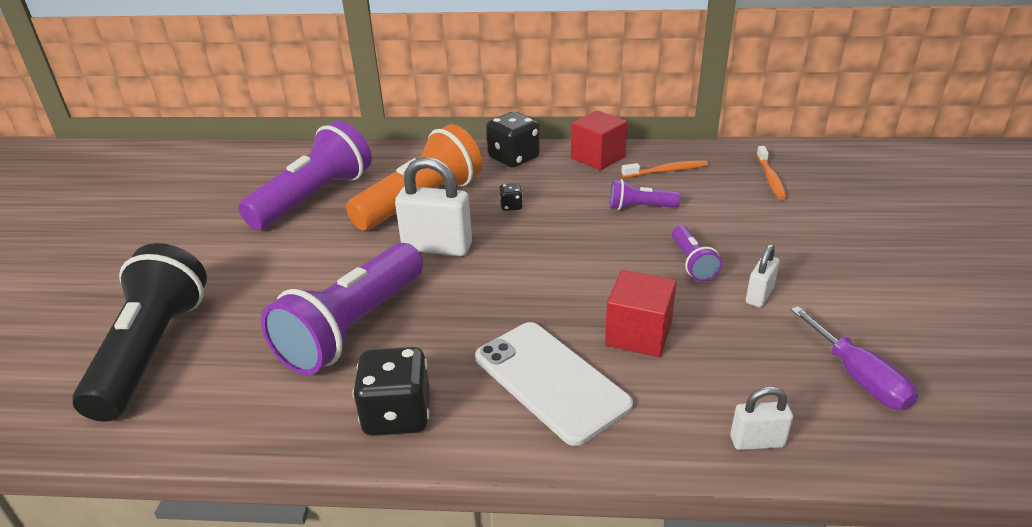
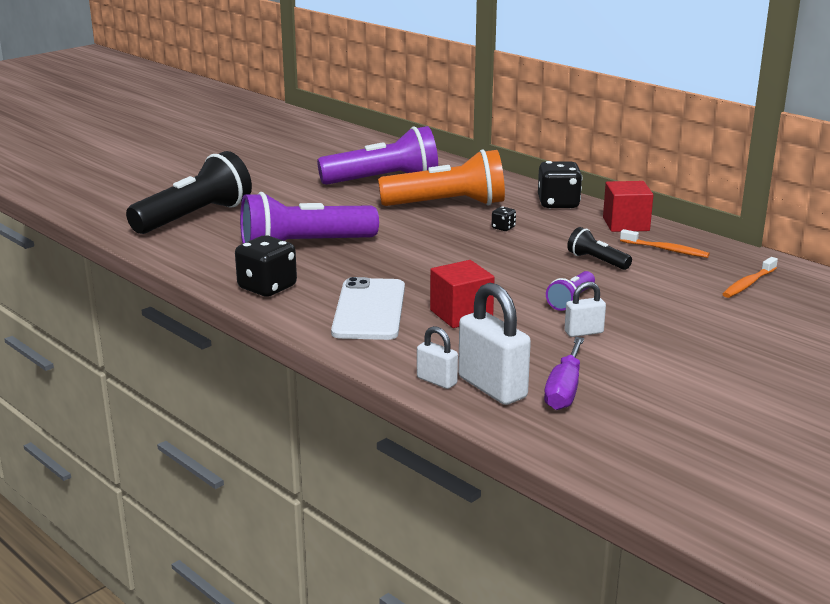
camera: 40 degrees right, 10 degrees down
(437, 247) = (415, 230): white padlock -> white padlock (492, 387)
(640, 207) = (597, 261): purple flashlight -> black flashlight

